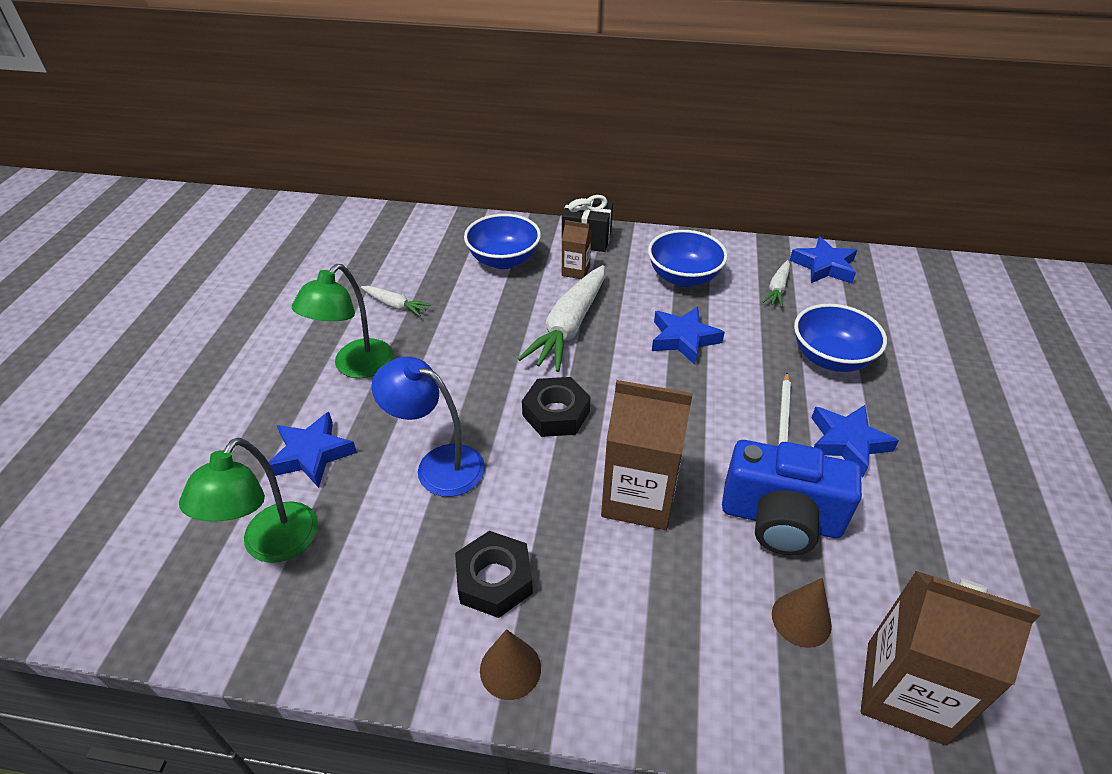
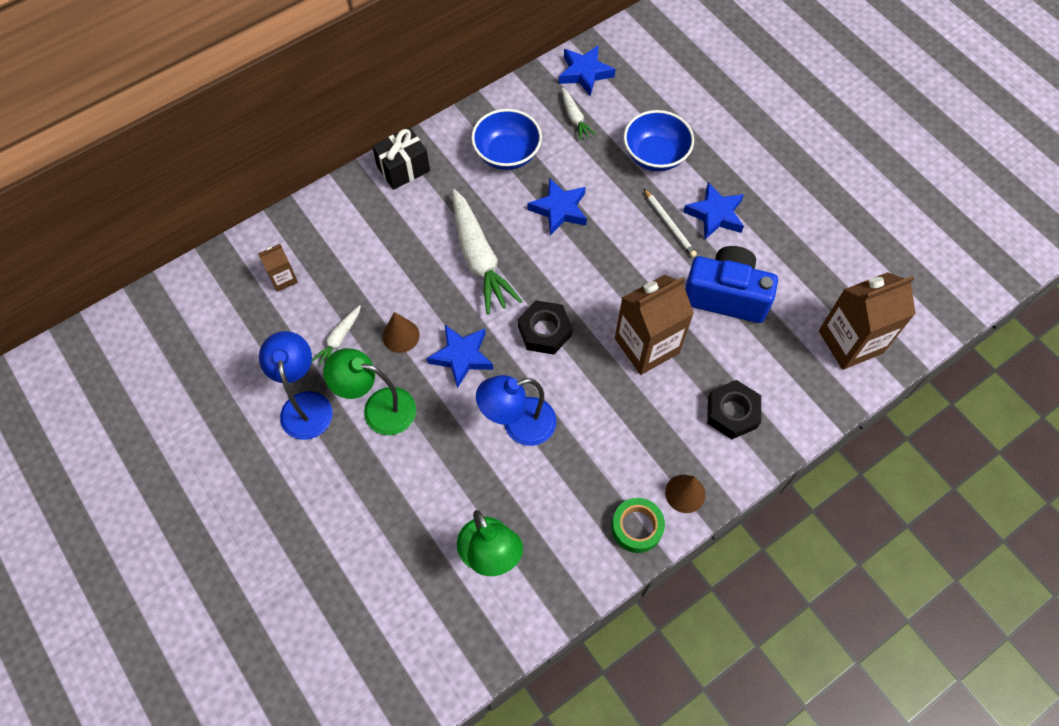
camera: 45 degrees left, 20 degrees up
(311, 454) = (435, 488): blue star -> blue star (461, 357)
(315, 326) = (305, 404): none -> blue lamp
(355, 367) = (378, 408): green lamp -> green lamp turned 120 degrees clockwise
(395, 305) = (339, 339): white carrot -> white carrot turned 135 degrees clockwise
(421, 652) = (637, 527): none -> green tape
(494, 580) = (627, 459): black nut -> black nut (732, 412)
(504, 260) = (366, 236): blue bowl -> none
(575, 271) = (429, 205): brown carton -> brown carton (283, 278)
(780, 519) = (725, 295): blue camera -> blue camera turned 135 degrees counterclockwise
(801, 619) = (782, 345): brown cone -> brown cone (401, 336)

